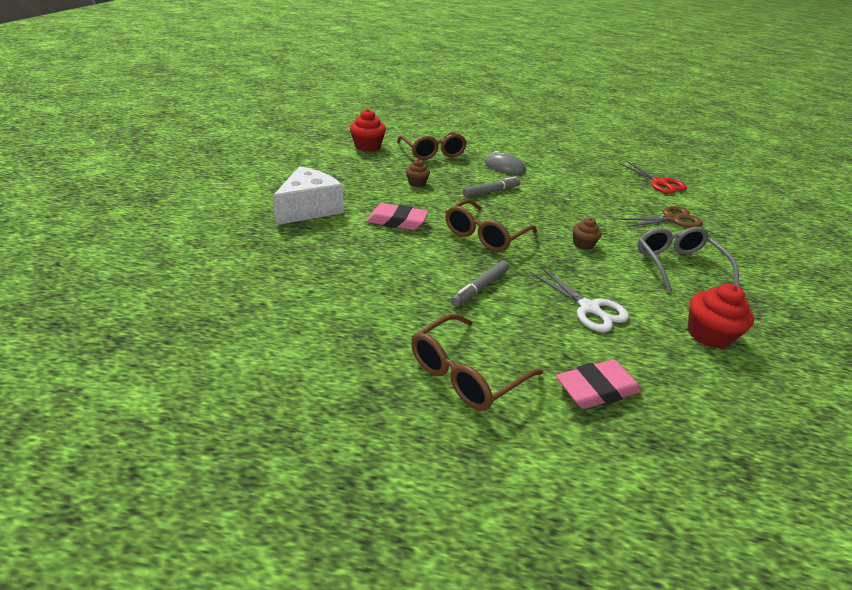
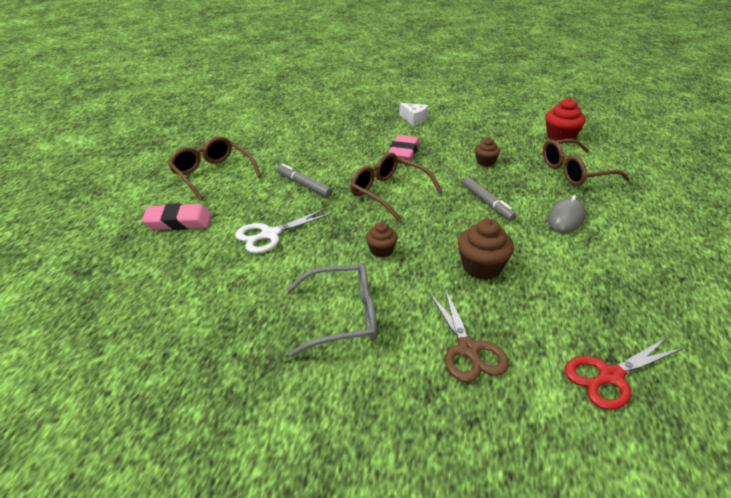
camera: 95 degrees right, 0 degrees up
(309, 209) = (414, 119): white cheese -> white cheese, size x0.53
(582, 205) = (481, 267): none -> brown cupcake
(597, 389) = (178, 222): pink eraser -> pink eraser turned 75 degrees counterclockwise
(708, 334) = (218, 301): red cupcake -> none

